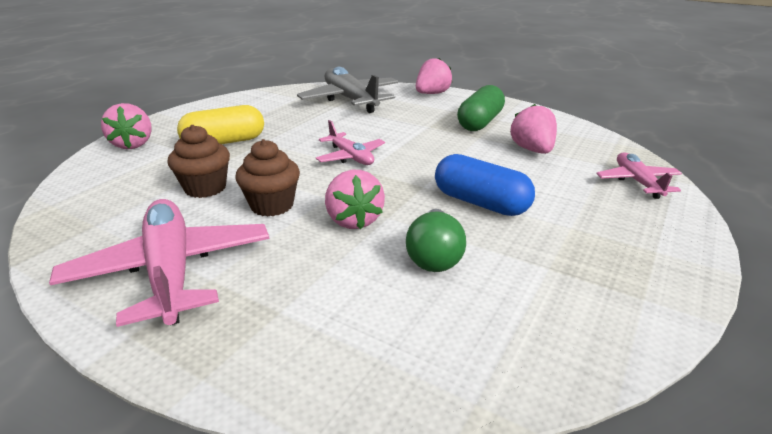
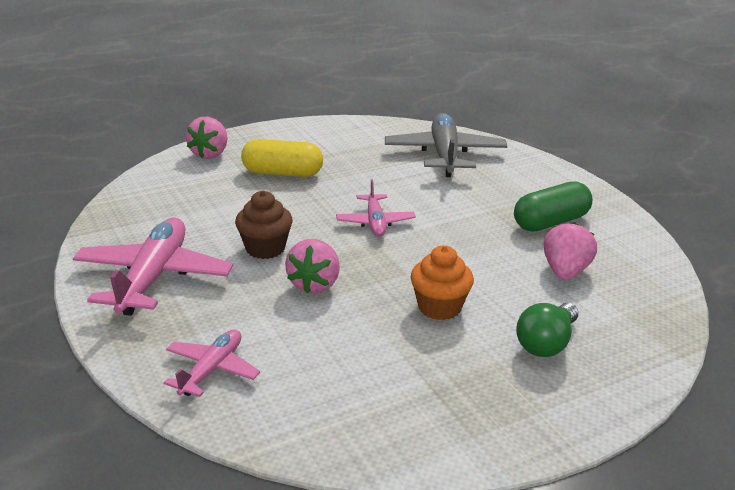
camera: 30 degrees right, 0 degrees up
(205, 188) = (230, 215): brown cupcake -> none
(432, 94) = (542, 170): pink strawberry -> none
(434, 256) = (344, 337): green light bulb -> green light bulb (546, 343)
(480, 203) = (439, 307): blue capsule -> orange cupcake
(637, 182) = (631, 343): pink plane -> pink plane (212, 370)

